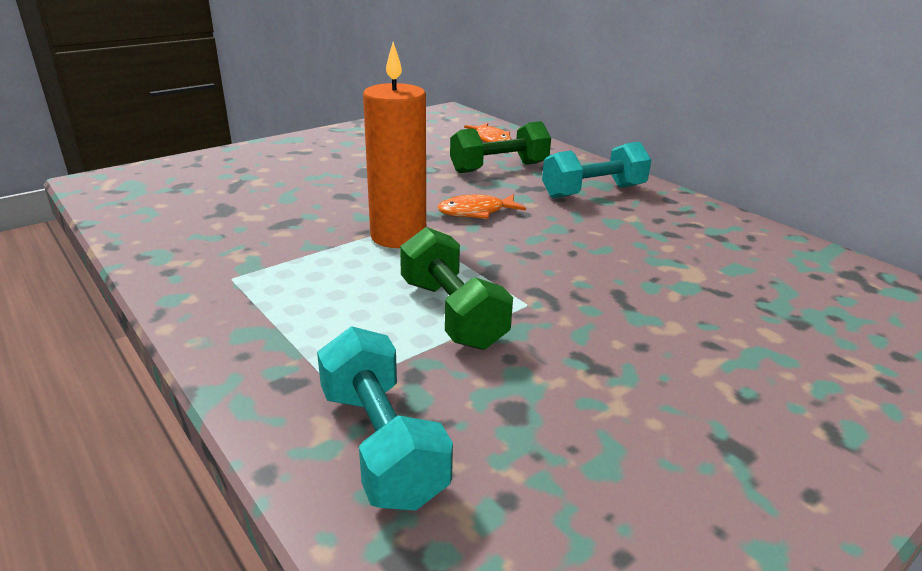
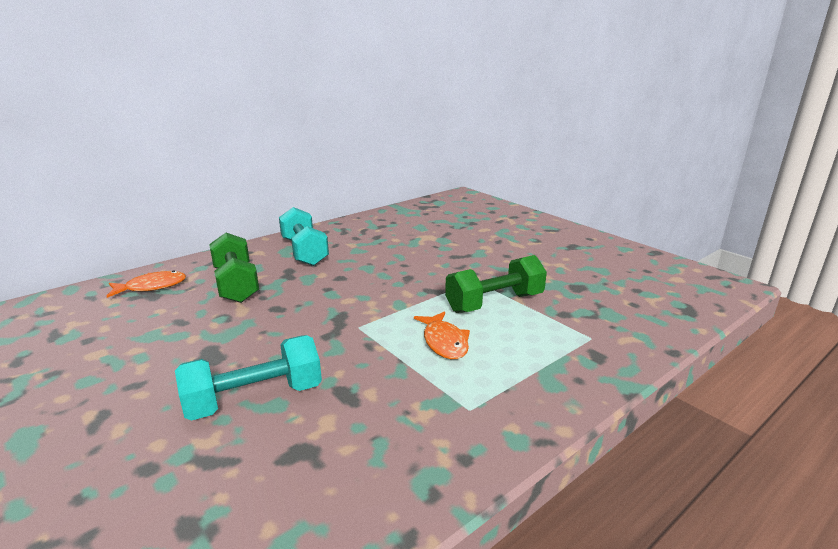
camera: 90 degrees left, 5 degrees down
(381, 444) = (627, 319): turquoise dumbbell -> turquoise dumbbell (254, 399)
(398, 236) = (381, 327): orange candle -> none
(476, 212) = (335, 295): orange fish -> orange fish (444, 342)

